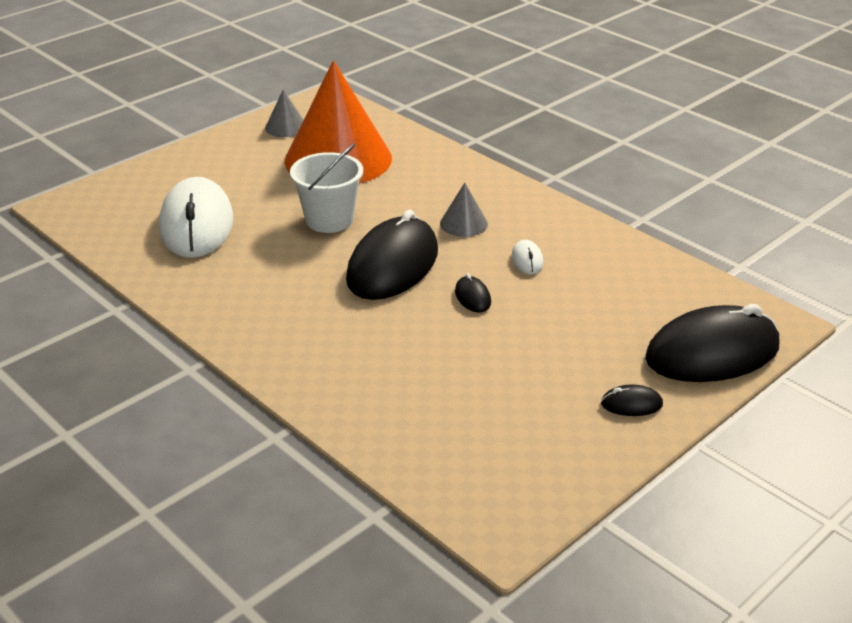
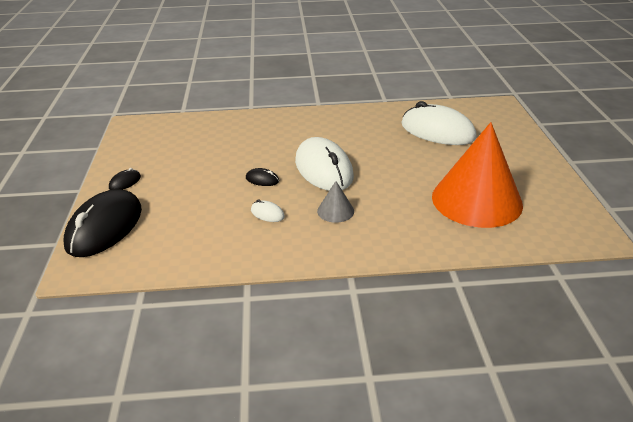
camera: 130 degrees right, 0 degrees up
(286, 127) = (551, 198): grey cone -> none
(329, 220) = (397, 168): white bucket -> none
(393, 265) = (323, 169): black mouse -> white mouse

